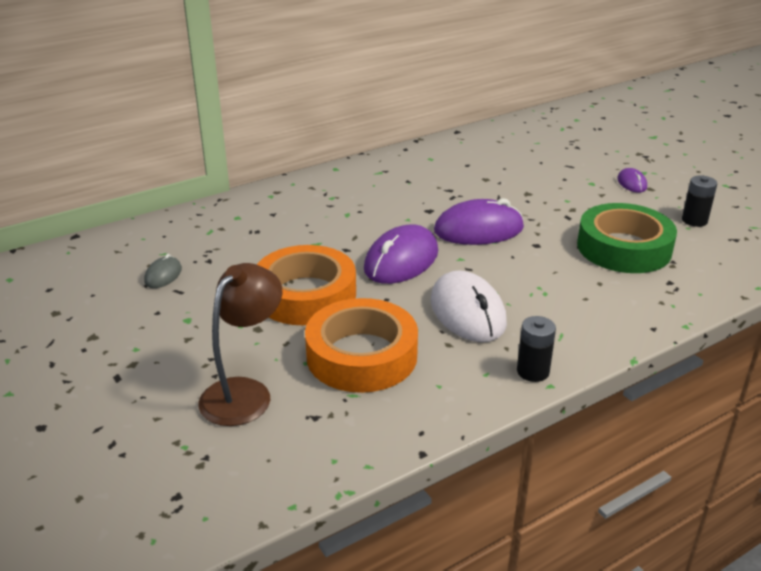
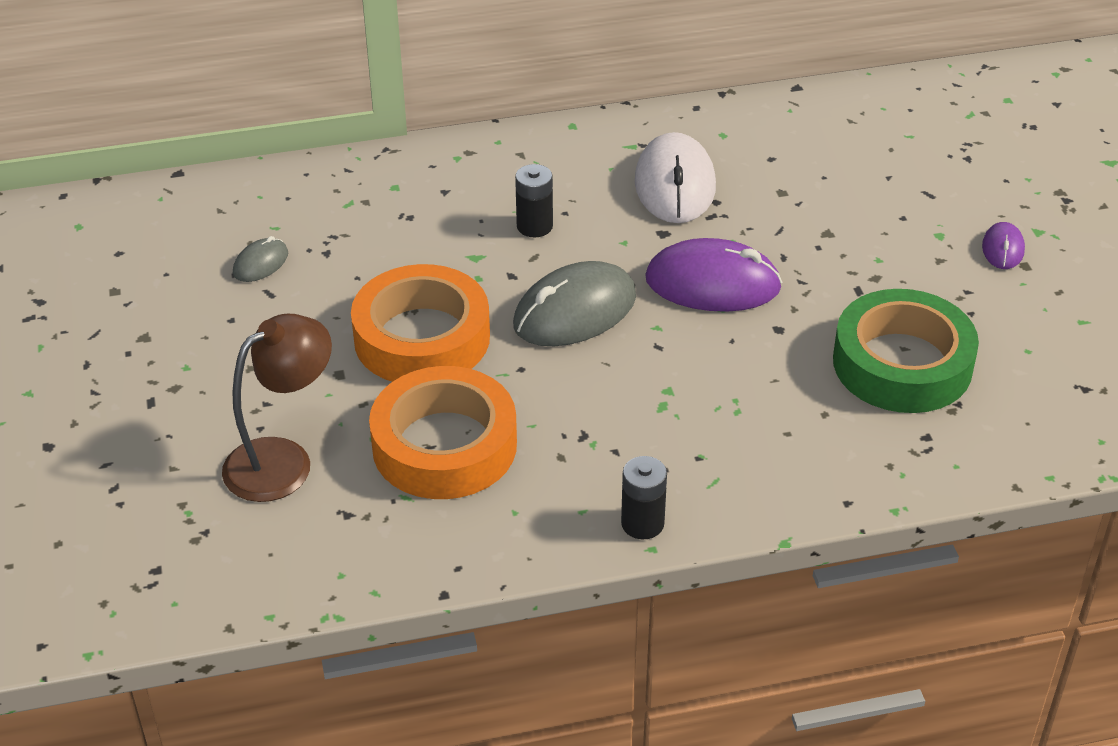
camera: 20 degrees right, 10 degrees up
(401, 260) = (574, 311): purple mouse -> grey mouse
(467, 312) = (614, 415): white mouse -> white mouse (674, 184)
(694, 220) = (1047, 340): black battery -> black battery (534, 226)

